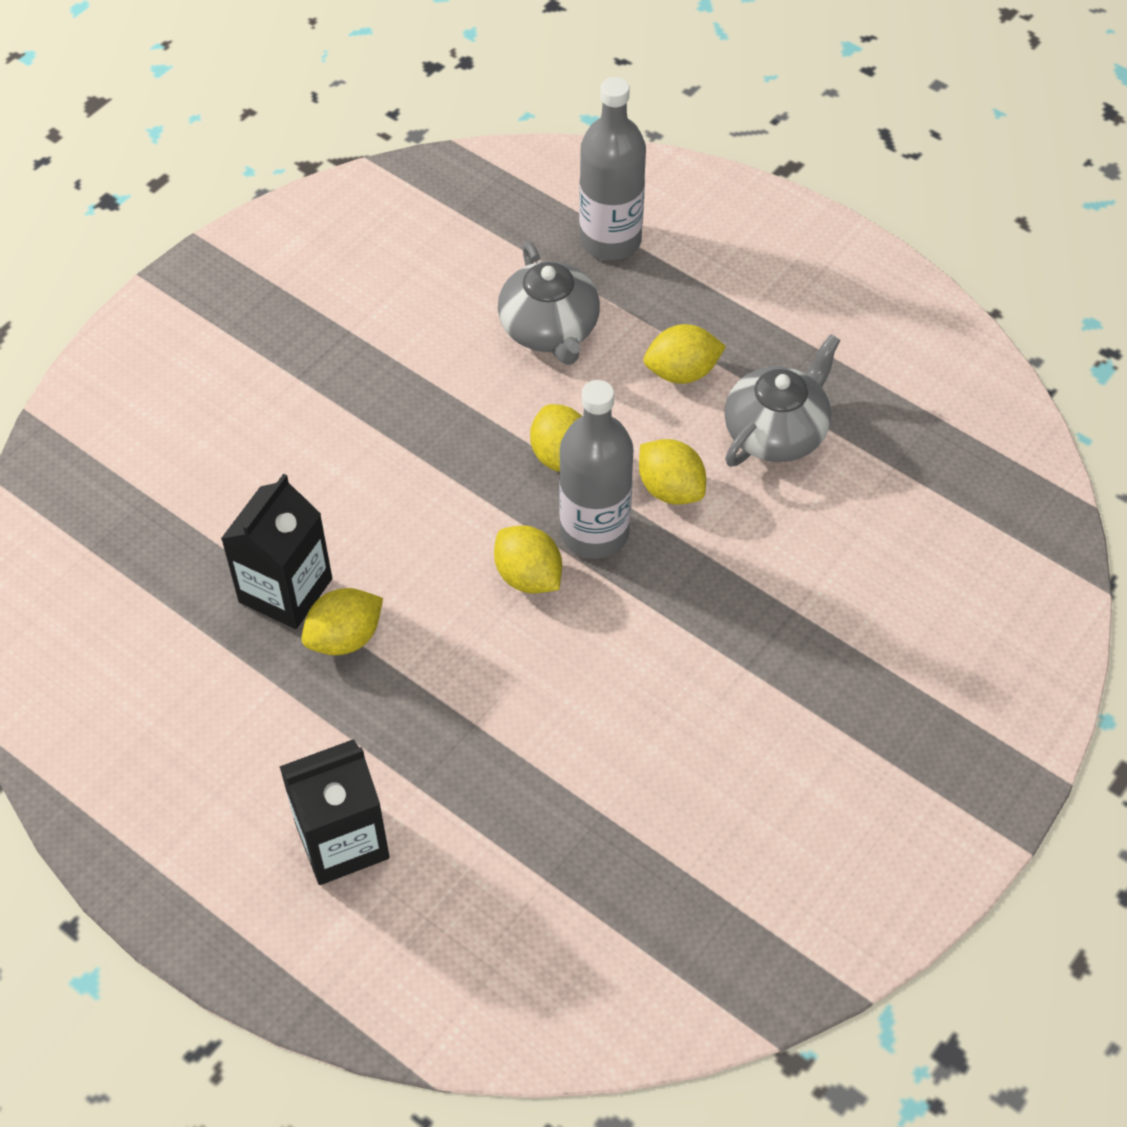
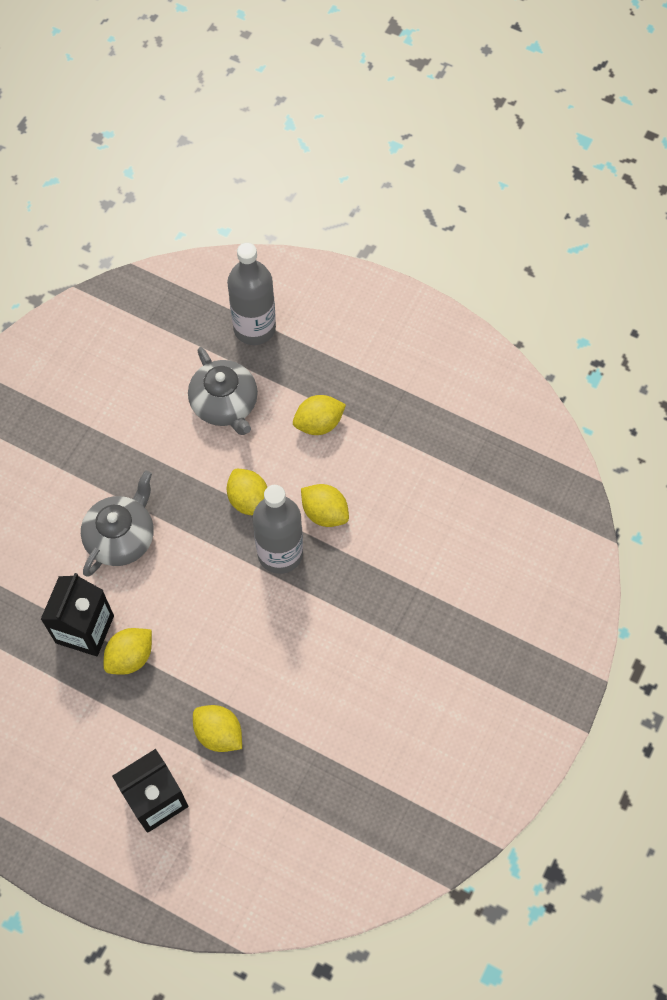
camera: 10 degrees left, 10 degrees up
(528, 576) = (242, 592): yellow lemon -> yellow lemon (219, 733)
(776, 431) = (388, 458): grey teapot -> grey teapot (121, 537)

